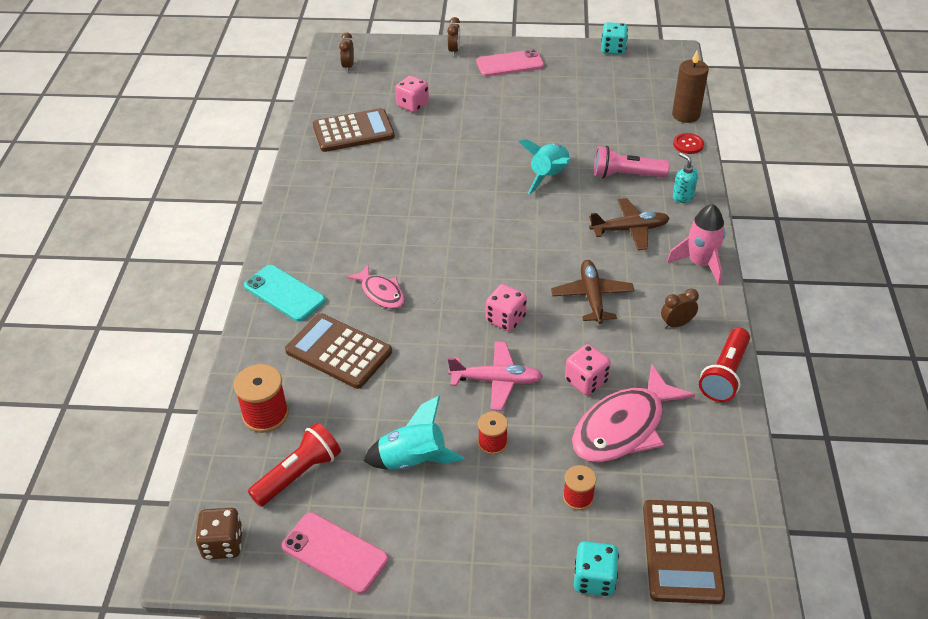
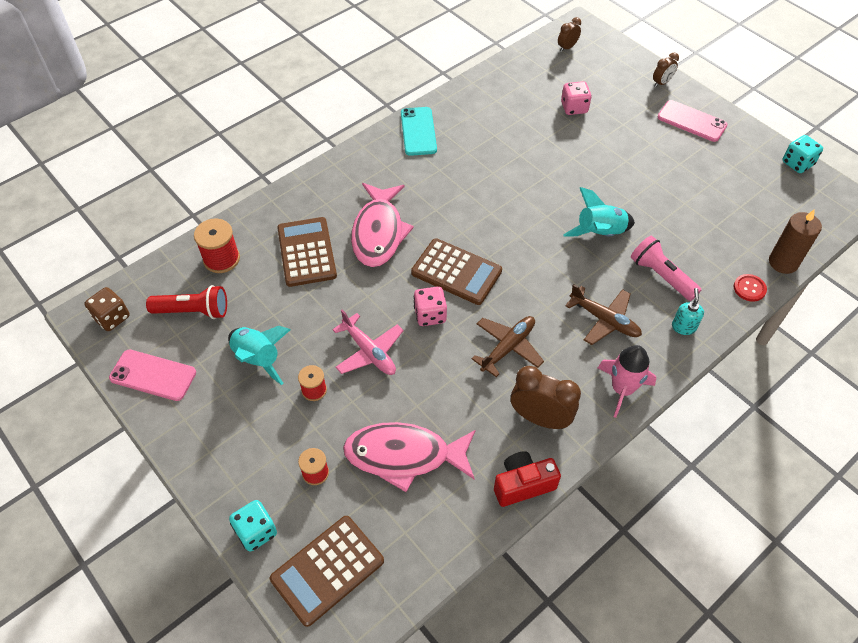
camera: 45 degrees right, 10 degrees up
(284, 293) = (325, 188): turquoise phone -> turquoise phone (418, 131)
(335, 553) = (153, 375): pink phone -> pink phone turned 60 degrees counterclockwise
(353, 131) = (508, 101): brown calculator -> brown calculator (456, 272)
(381, 293) = (379, 232): pink fish -> pink fish, size x1.80
(586, 381) = (423, 402): pink dice -> none
(676, 324) = (540, 418): brown clock -> brown clock, size x1.83
(724, 374) = (523, 484): red flashlight -> red camera

